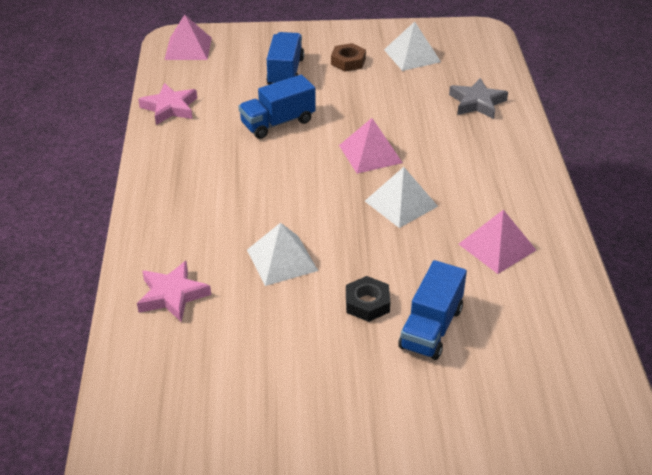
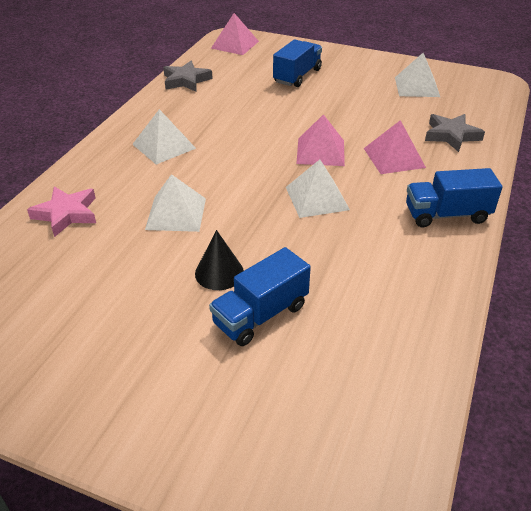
camera: 25 degrees right, 0 degrees up
(170, 108) = (186, 80): pink star -> grey star
(210, 192) = (164, 146): none -> white pyramid
(278, 123) = (261, 110): blue truck -> blue truck (446, 214)
(348, 61) = (356, 79): brown nut -> none
(367, 303) = (219, 272): black nut -> black cone
(497, 247) = (381, 261): pink pyramid -> pink pyramid (394, 157)

